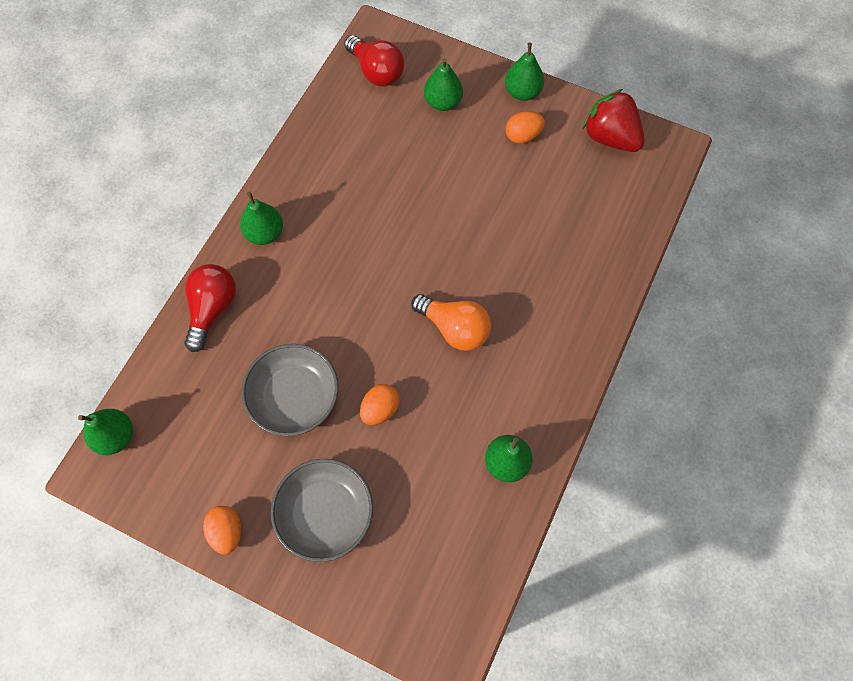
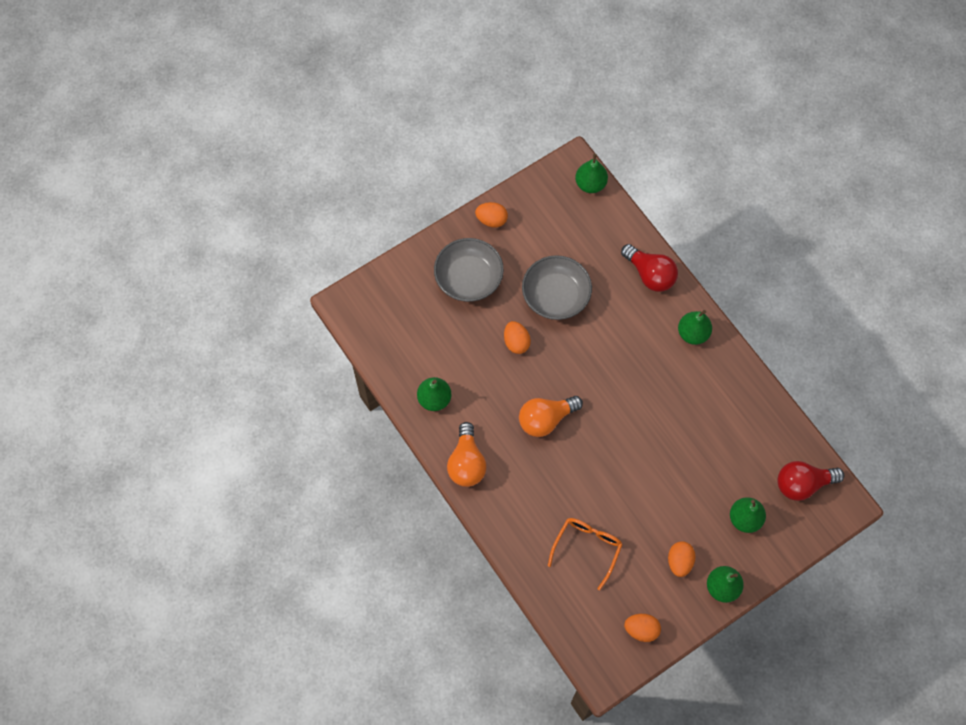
camera: 120 degrees right, 0 degrees up
(557, 383) = (466, 463): none -> orange light bulb
(566, 219) = (587, 548): none -> orange glasses
(610, 137) = (641, 630): red strawberry -> orange egg

